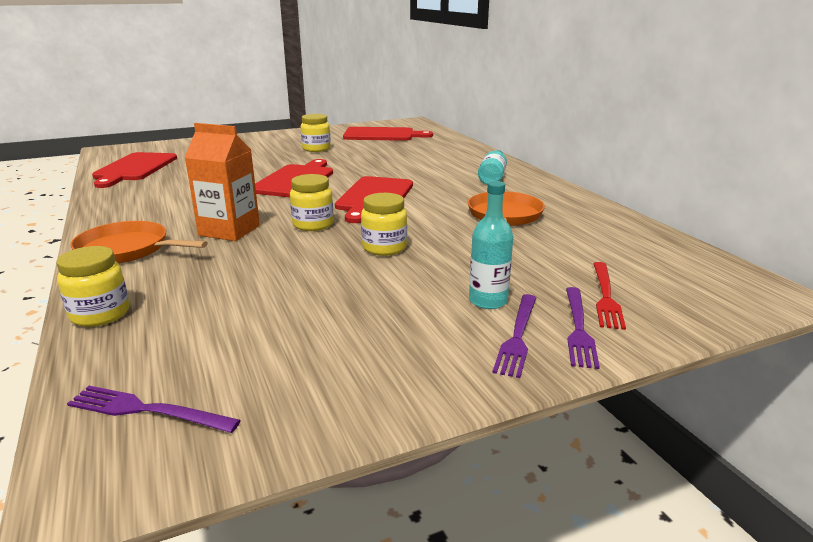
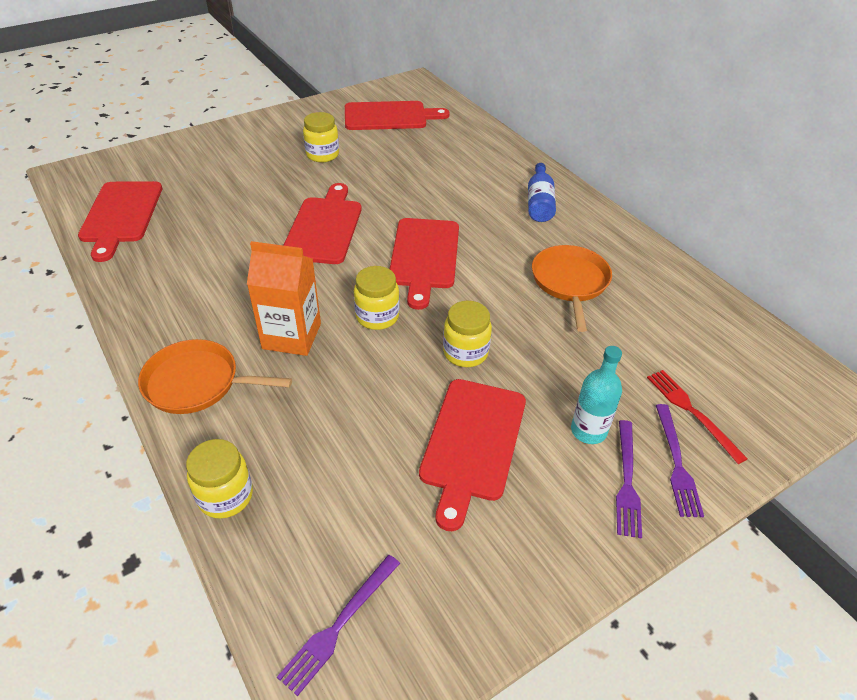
camera: 10 degrees left, 20 degrees up
(147, 410) = (339, 625): purple fork -> purple fork turned 60 degrees counterclockwise
(362, 300) = (472, 443): none -> red cutting board
(493, 176) = (539, 203): turquoise bottle -> blue bottle
(605, 296) = (692, 412): red fork -> red fork turned 150 degrees clockwise

